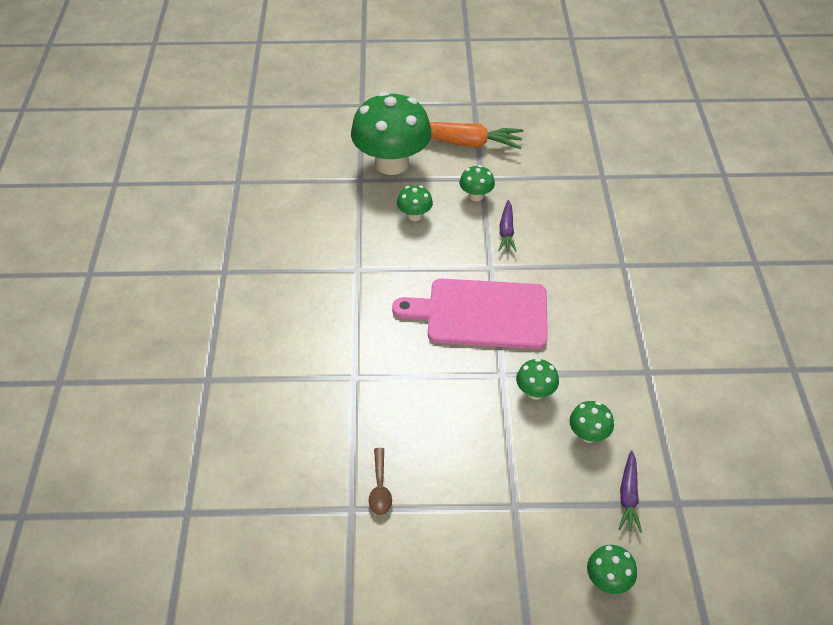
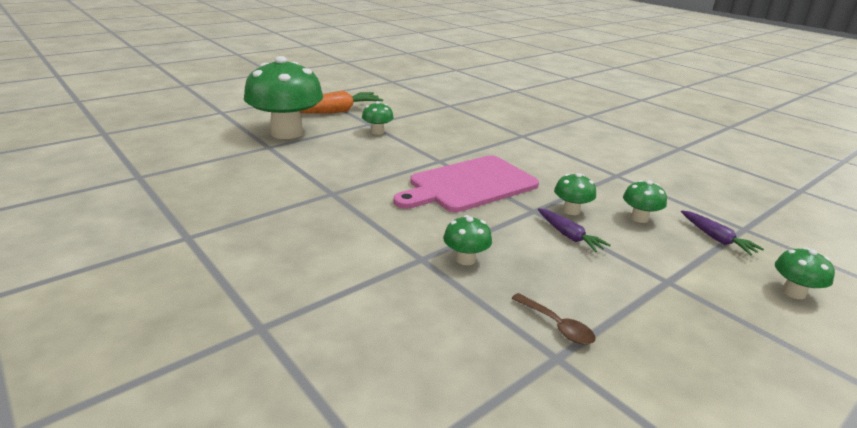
camera: 40 degrees left, 20 degrees down
(414, 215) = (342, 152): green mushroom -> green mushroom (465, 259)
(506, 231) = (424, 141): purple carrot -> purple carrot (569, 236)

